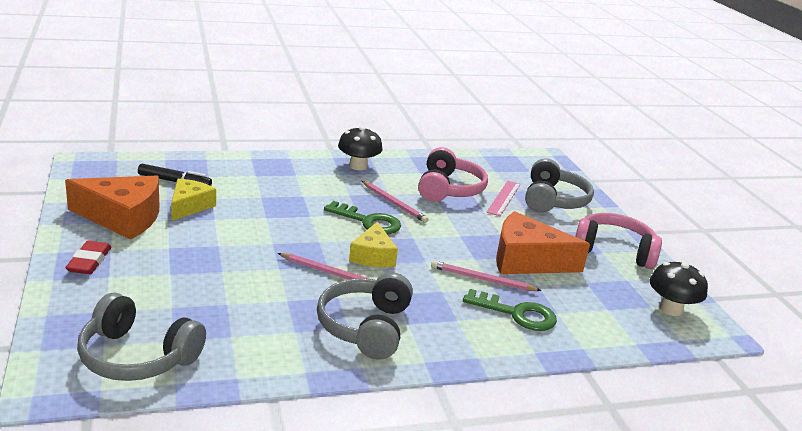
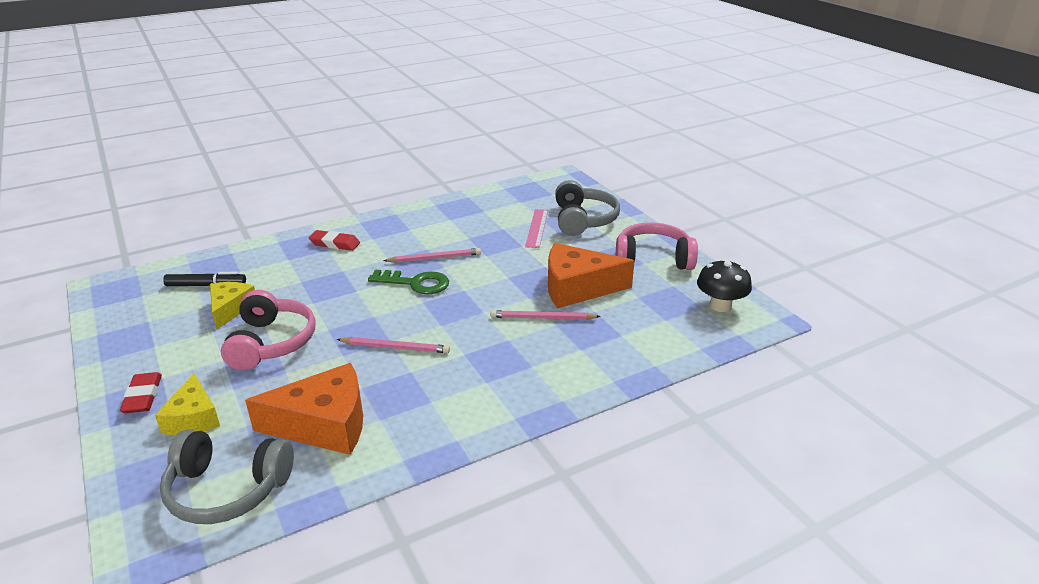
camera: 10 degrees left, 5 degrees up
(122, 218) = (163, 339): orange cheese -> orange cheese (324, 424)
(303, 171) = (335, 244): none -> red eraser
(358, 166) = (388, 226): black mushroom -> none
(365, 327) = (447, 397): grey headphones -> none
(373, 256) = (431, 319): yellow cheese -> yellow cheese (193, 418)
(394, 203) = (435, 258): pink pencil -> pink pencil turned 45 degrees counterclockwise
(449, 189) = (482, 231): pink headphones -> pink headphones (271, 342)
(517, 314) = (585, 346): green key -> none

